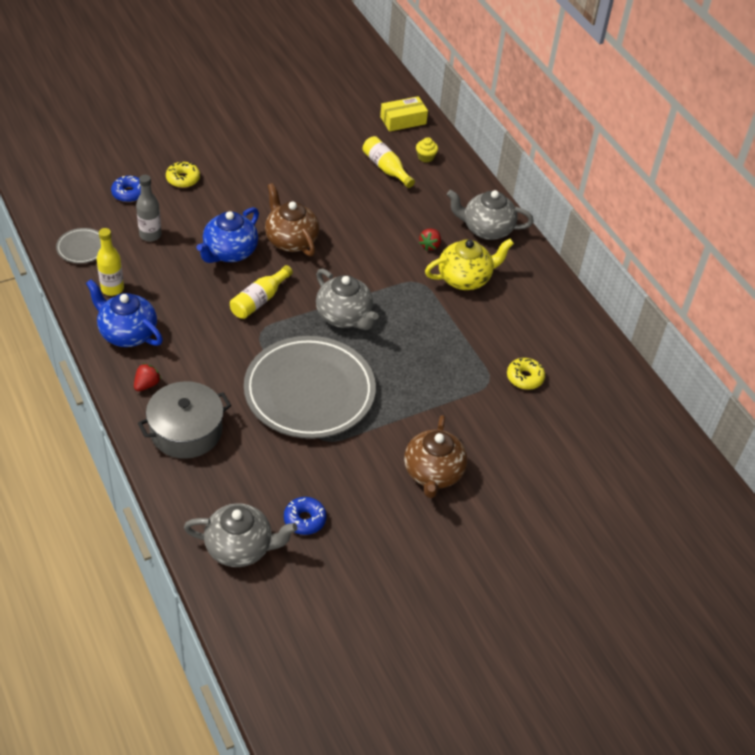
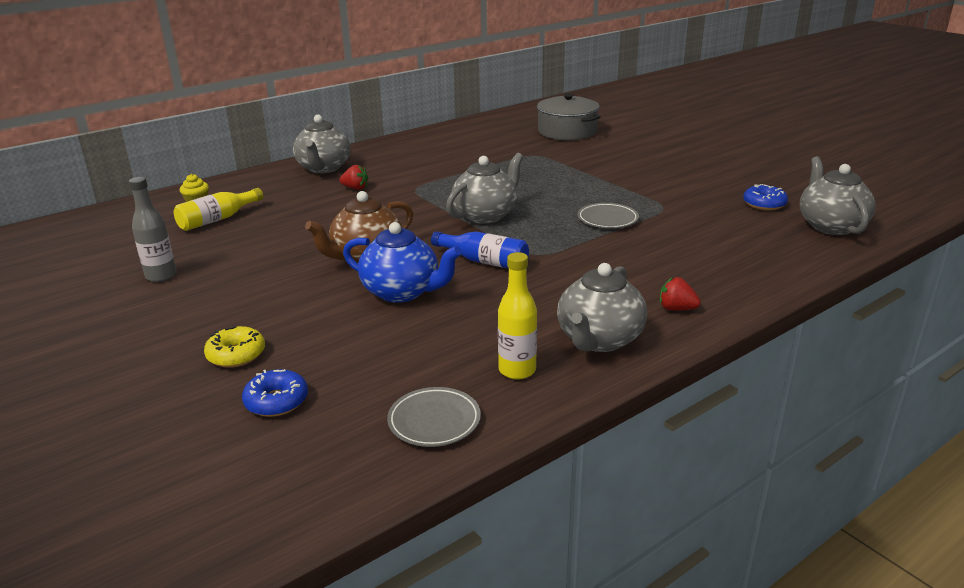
camera: 95 degrees left, 20 degrees down
(127, 333) = (599, 340): blue teapot -> grey teapot
(150, 235) = (382, 360): grey bottle -> grey bottle (161, 276)
(186, 431) = (722, 273): grey pot -> grey pot (567, 131)
(259, 300) = (484, 261): yellow bottle -> blue bottle
(309, 392) = (607, 219): grey plate -> grey plate, size x0.42
(403, 120) = (117, 219): yellow box -> none
(433, 473) = (657, 165): brown teapot -> none
(465, 278) = (402, 171): yellow teapot -> none
(525, 378) = (520, 144): yellow donut -> none

